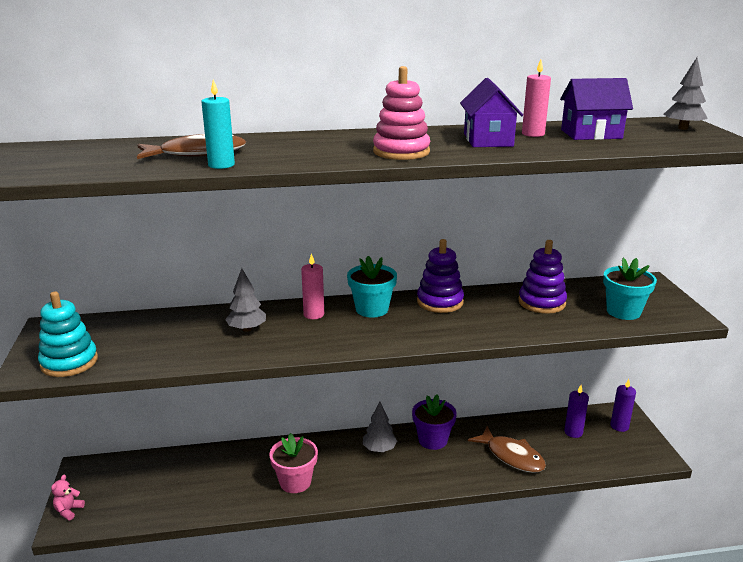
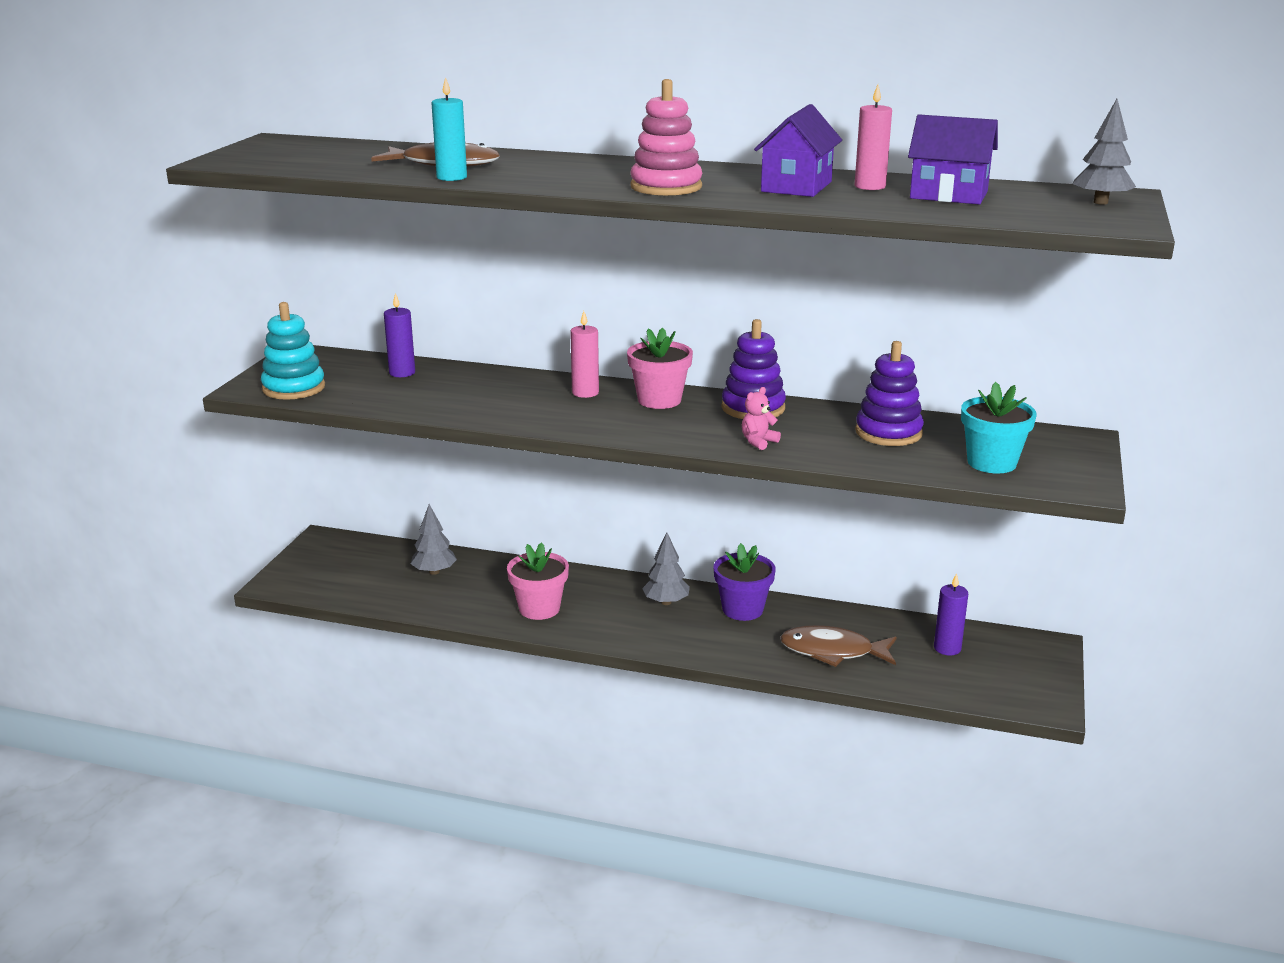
camera: 25 degrees right, 0 degrees up
(68, 511) = (286, 573): pink teddy bear -> pink teddy bear (758, 442)
(247, 329) = (496, 393): grey tree -> grey tree (434, 572)
(372, 309) = (659, 400): turquoise flower pot -> pink flower pot
(511, 456) = (833, 651): brown fish -> brown fish turned 120 degrees clockwise
(619, 426) = (1024, 658): purple candle -> purple candle (402, 373)

